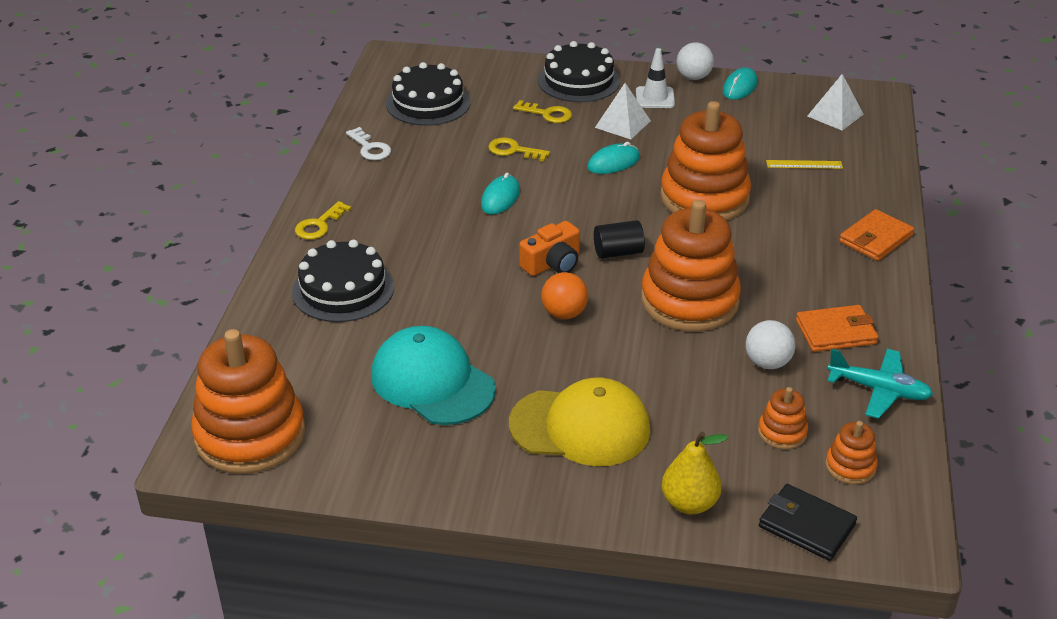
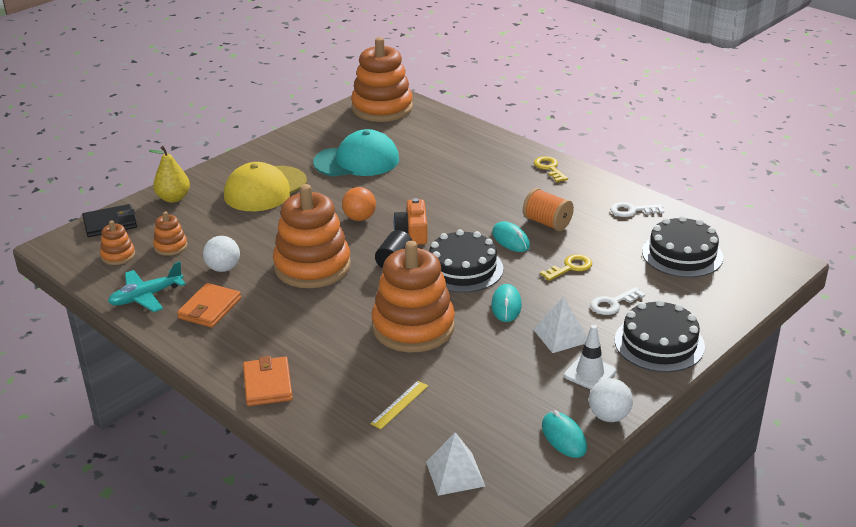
camera: 125 degrees right, 5 degrees down
(343, 289) = (471, 158): black cake -> black cake (462, 268)
(444, 188) = (547, 223): none -> orange spool
(547, 114) = (613, 304): yellow key -> white key

